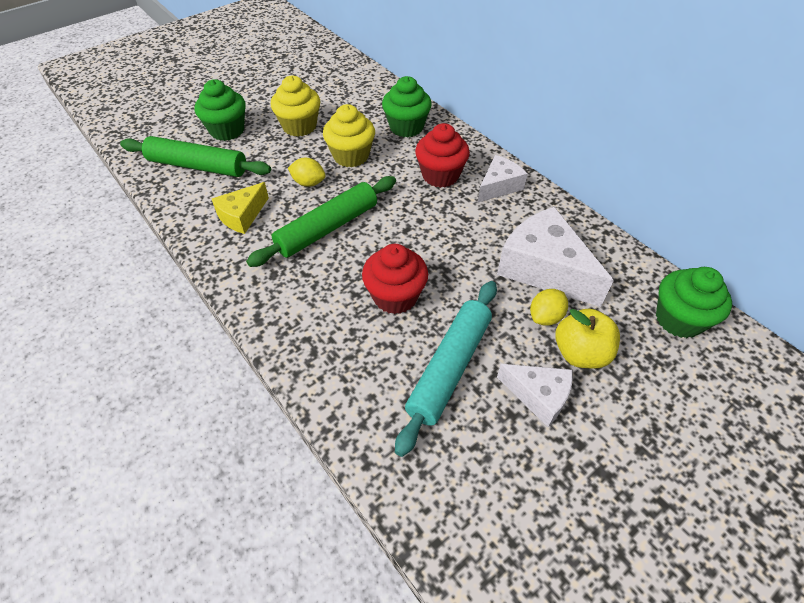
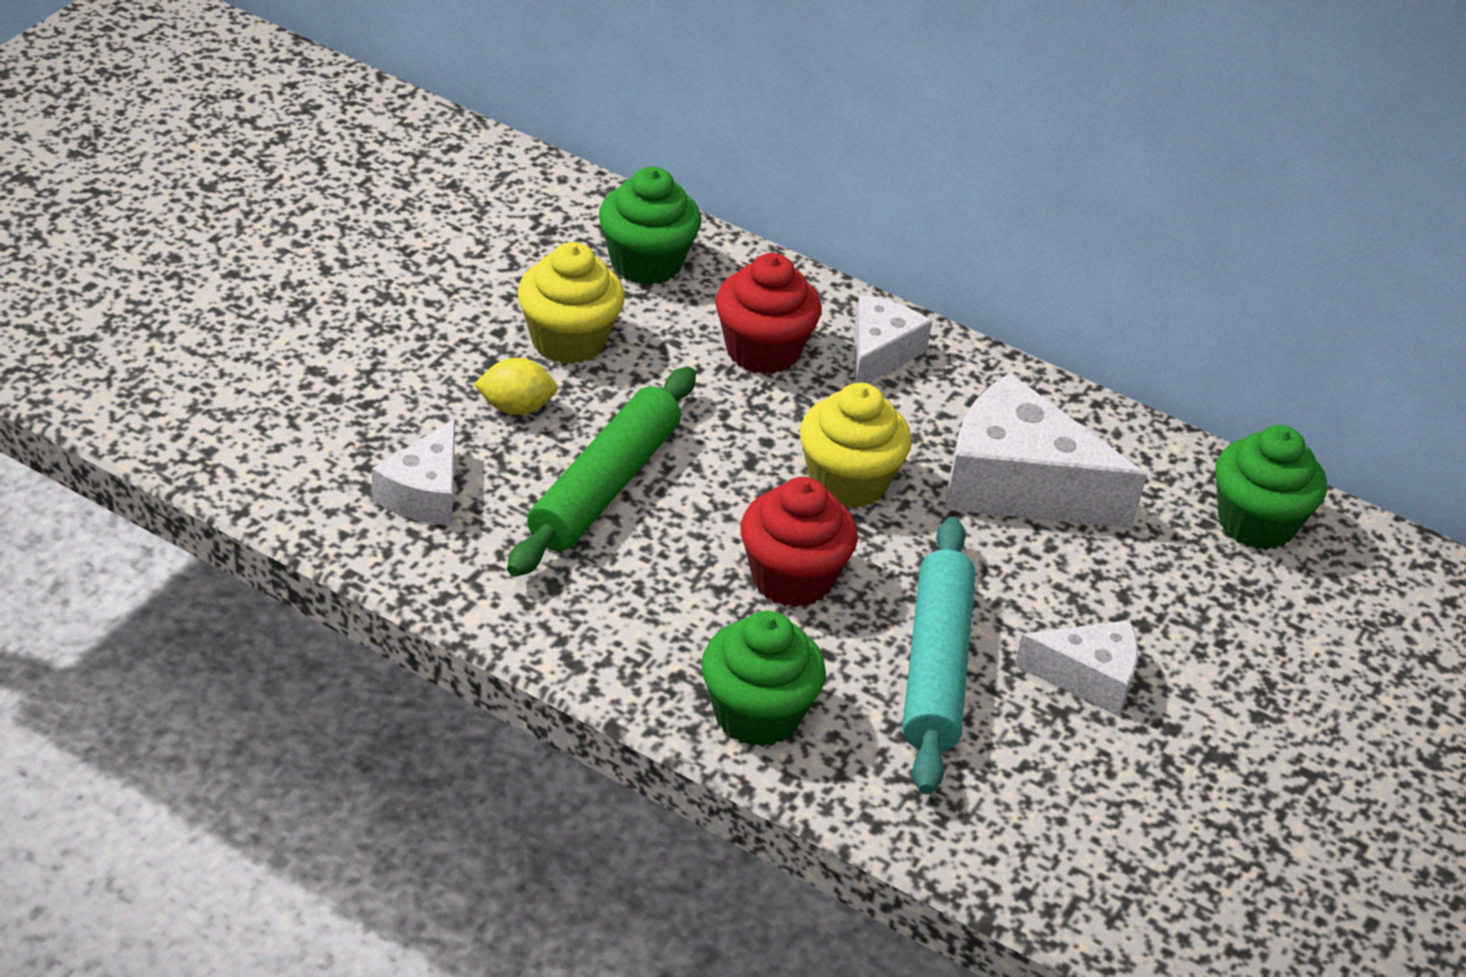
camera: 25 degrees left, 10 degrees down
(198, 166) = (263, 412): green rolling pin -> none
(227, 130) = (273, 327): green cupcake -> green cupcake (756, 714)
(242, 216) = (424, 493): yellow cheese -> white cheese
(299, 126) = (424, 295): yellow cupcake -> yellow cupcake (848, 482)
(545, 317) = (1052, 561): yellow lemon -> none
(580, 353) = (1126, 604): yellow apple -> none

